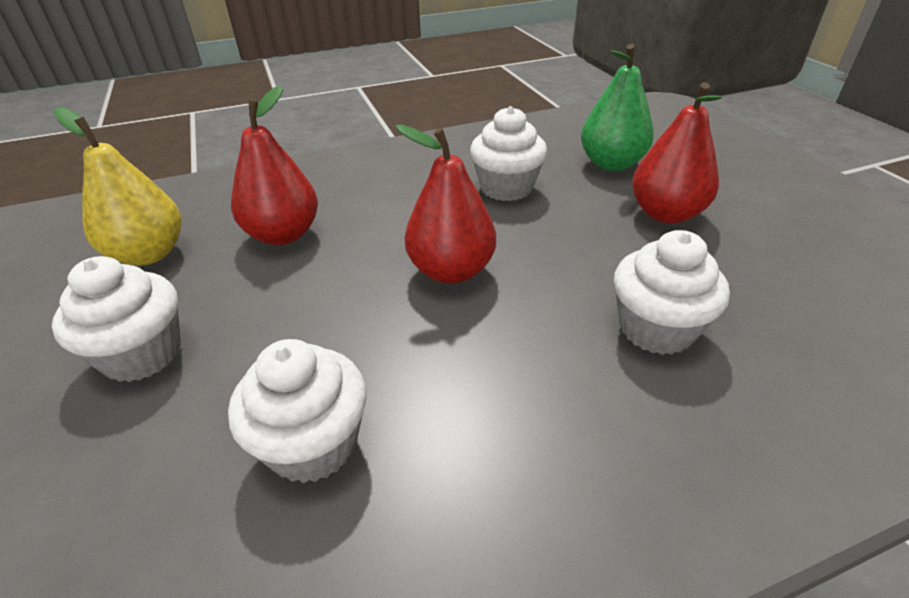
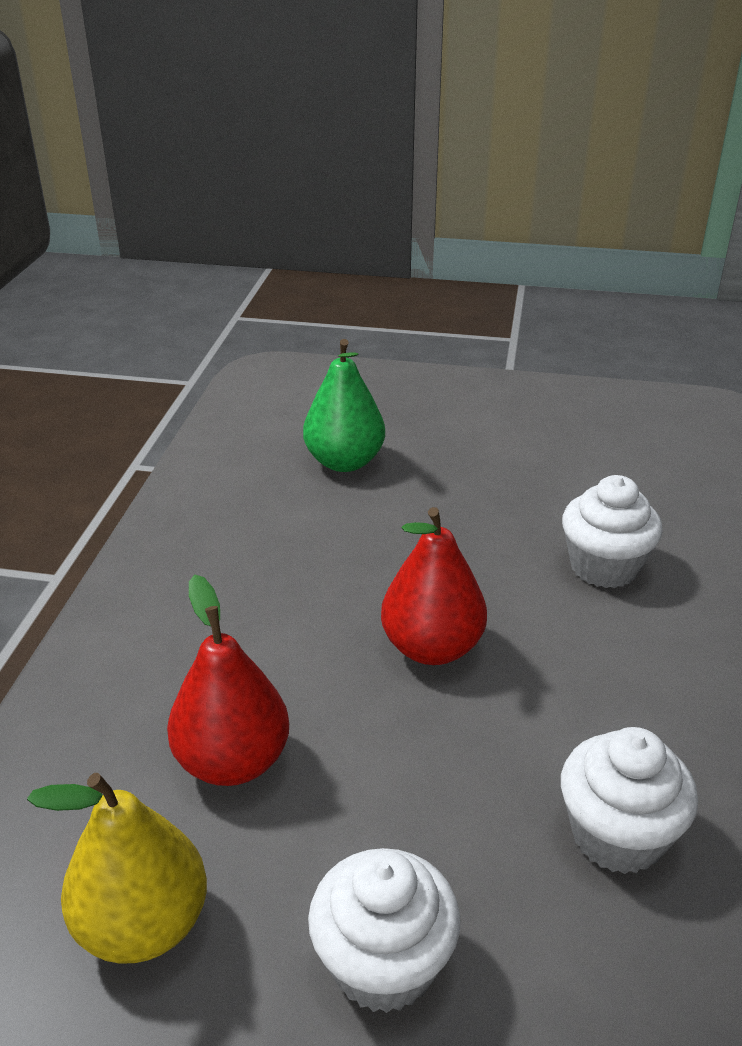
camera: 60 degrees left, 5 degrees down
(506, 188) = (316, 546): white cupcake -> none
(666, 214) = (459, 479): red pear -> none

